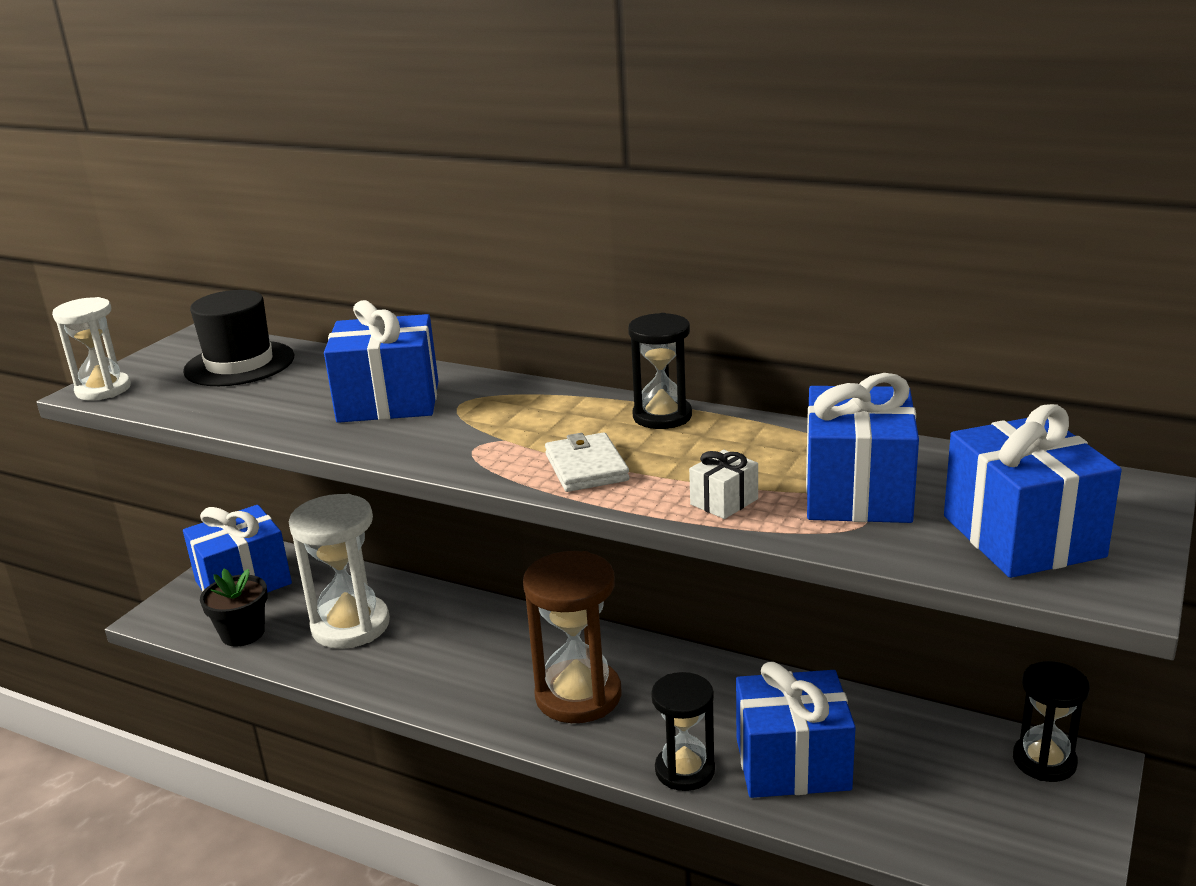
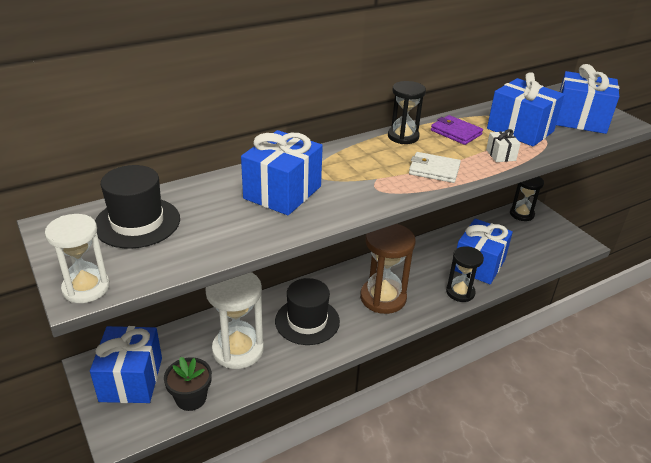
camera: 60 degrees left, 10 degrees up
(455, 652) = (307, 321): none -> black hat
(746, 446) = (456, 132): none -> purple wallet

